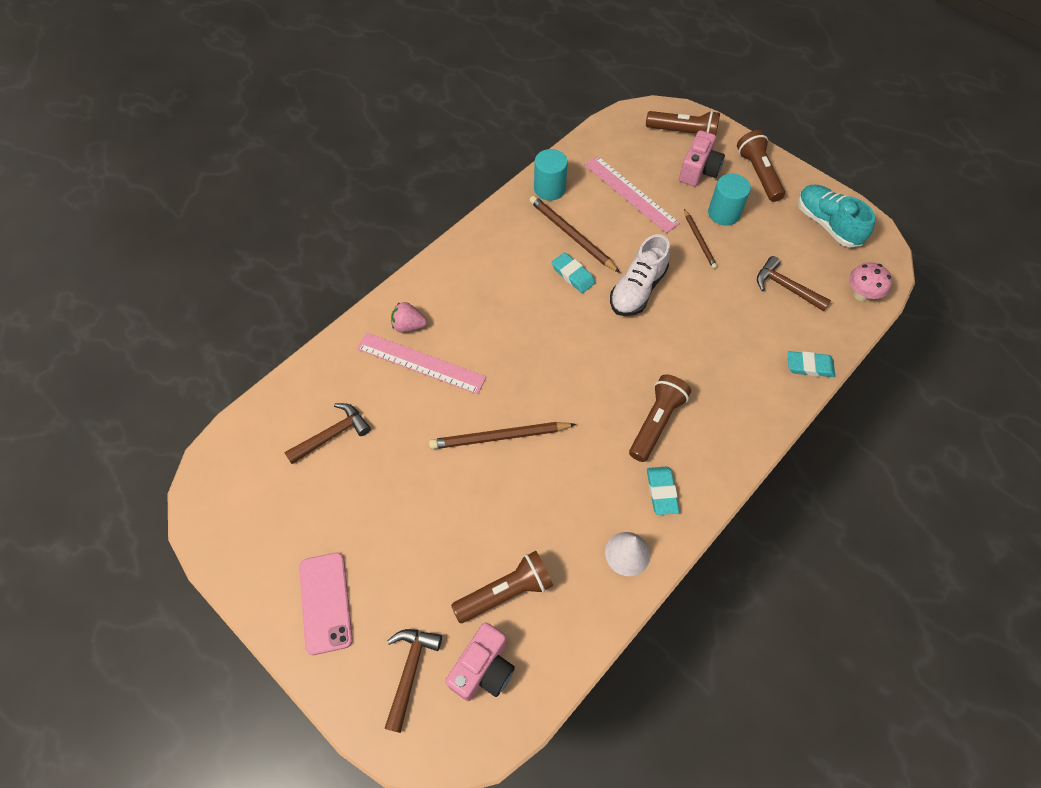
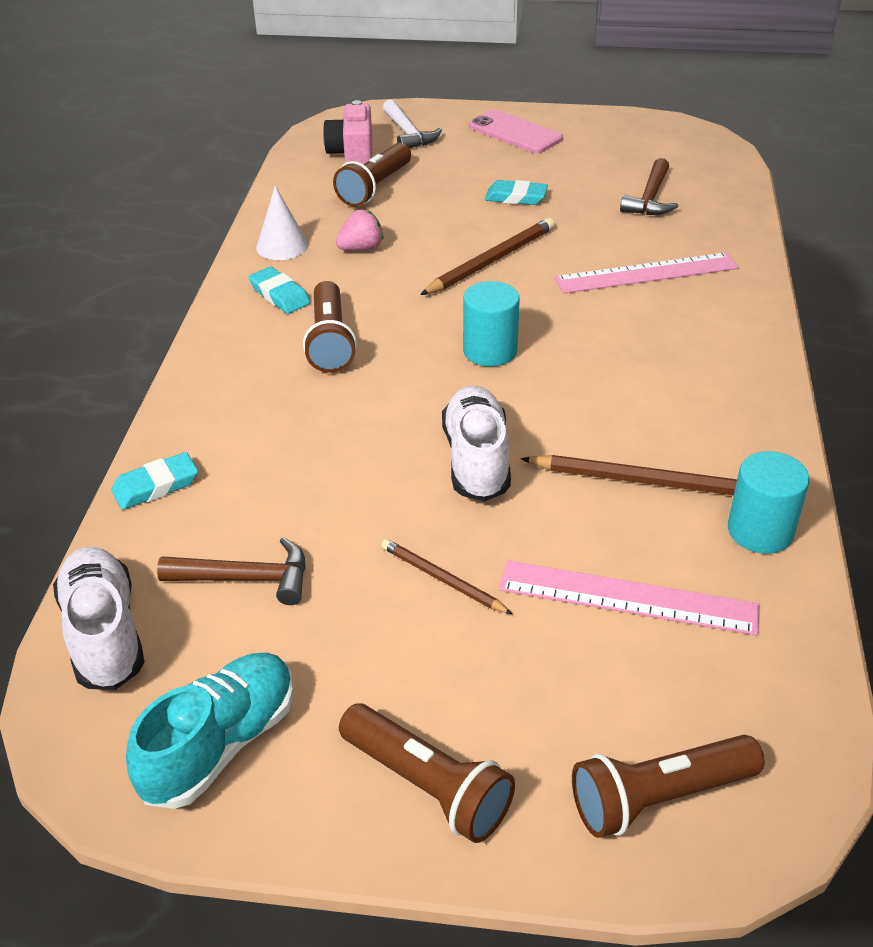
camera: 145 degrees right, 20 degrees down
(409, 326) = (705, 293): pink strawberry -> pink strawberry (361, 248)
(410, 671) = (408, 134): brown hammer -> white hammer
(573, 275) = (583, 433): turquoise eraser -> turquoise eraser (516, 197)
(698, 170) = (552, 719): pink camera -> none
(724, 213) = (436, 653): turquoise cylinder -> turquoise cylinder (490, 351)
(827, 224) = (220, 745): turquoise shoe -> turquoise shoe turned 75 degrees counterclockwise
(861, 294) = (104, 634): pink mushroom -> white shoe

